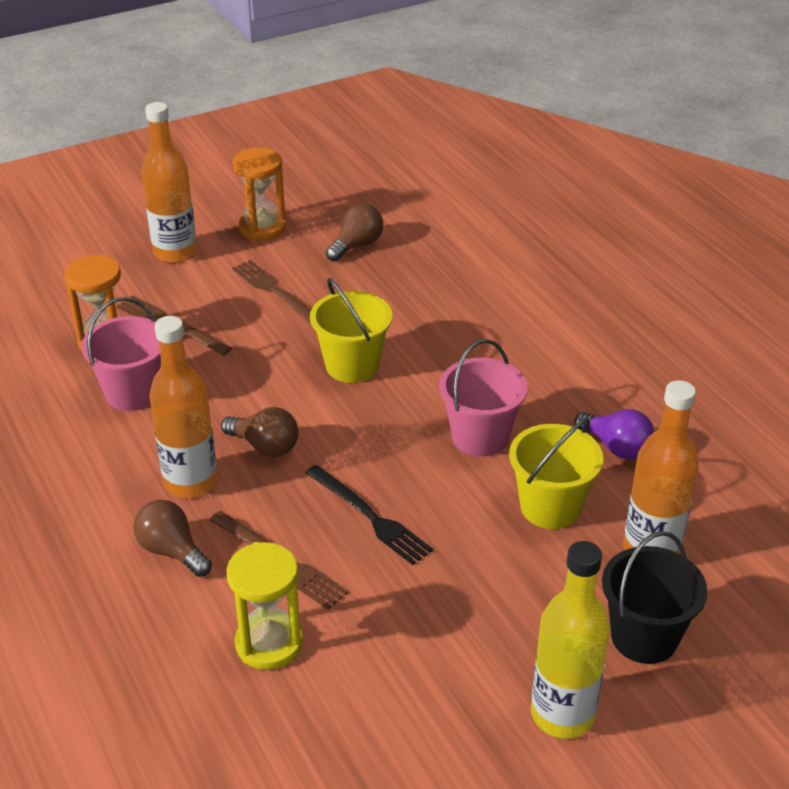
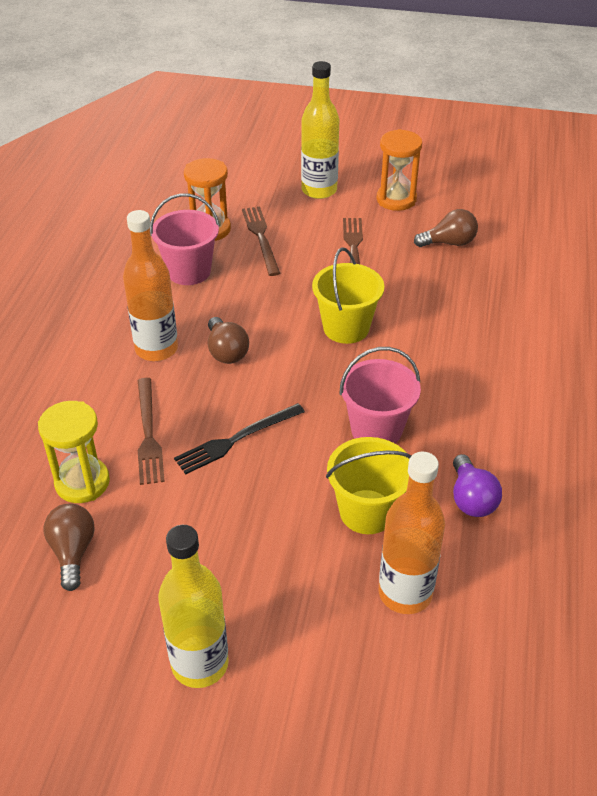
camera: 40 degrees right, 5 degrees up
(172, 551) = (96, 387): brown light bulb -> brown light bulb (73, 552)
(175, 252) = (319, 190): orange bottle -> yellow bottle
(370, 516) = (236, 439): black fork -> black fork turned 60 degrees clockwise
(644, 637) = (322, 653): black bucket -> none

